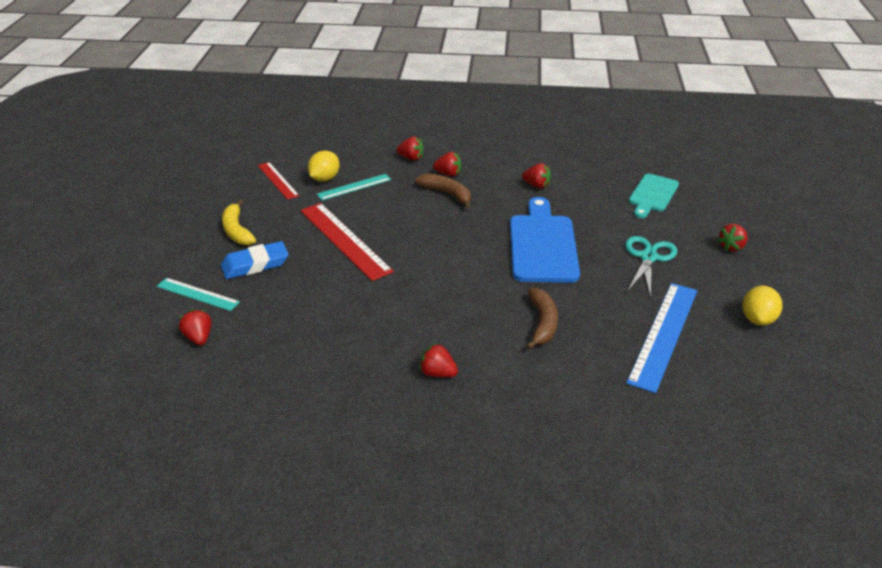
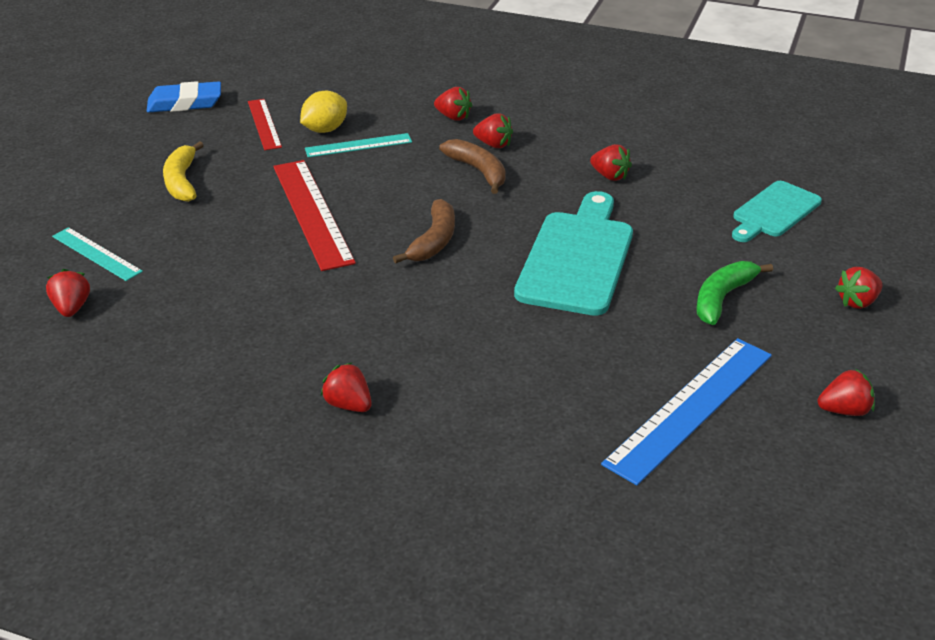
camera: 15 degrees right, 0 degrees up
(255, 264) = (184, 227): blue eraser -> blue eraser (185, 103)
(542, 245) = (577, 258): blue cutting board -> turquoise cutting board
(542, 323) = (523, 363): brown banana -> brown banana (434, 241)
(648, 257) = (722, 298): turquoise scissors -> green banana
(757, 319) = (844, 410): yellow lemon -> red strawberry

